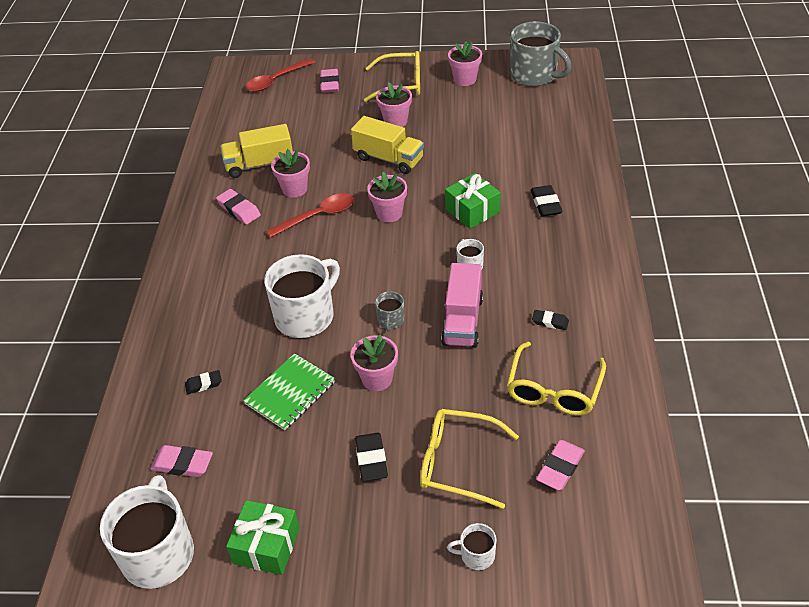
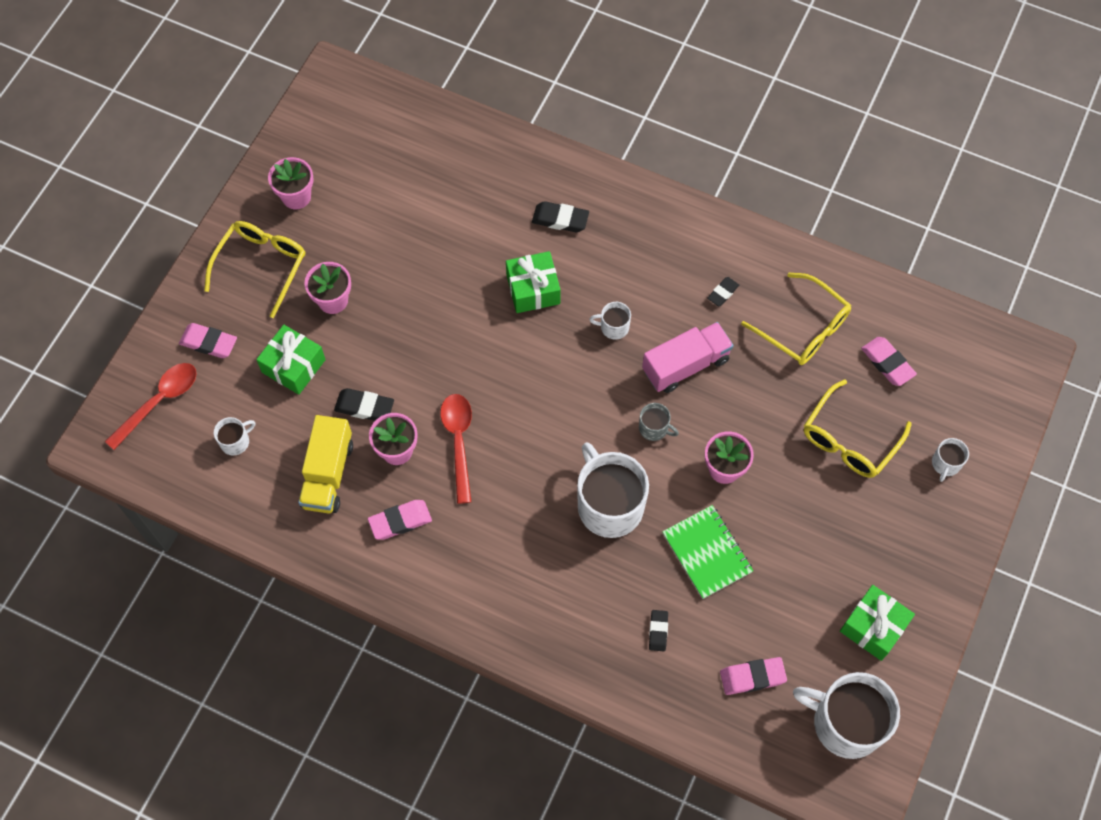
camera: 70 degrees left, 20 degrees up
(182, 464) = (752, 677): pink eraser -> pink eraser turned 45 degrees clockwise
(264, 118) = (235, 441): none -> white mug
(276, 80) = (159, 402): red spoon -> red spoon turned 120 degrees counterclockwise
(334, 122) = (293, 366): none -> green gift
(371, 459) = (817, 508): black eraser -> black eraser (364, 407)
(388, 159) = (399, 334): yellow truck -> none
(389, 213) = (494, 369): pink flower pot -> none
(462, 321) = (685, 365): pink truck -> pink truck turned 60 degrees counterclockwise
(534, 75) = (334, 125): grey mug -> none

